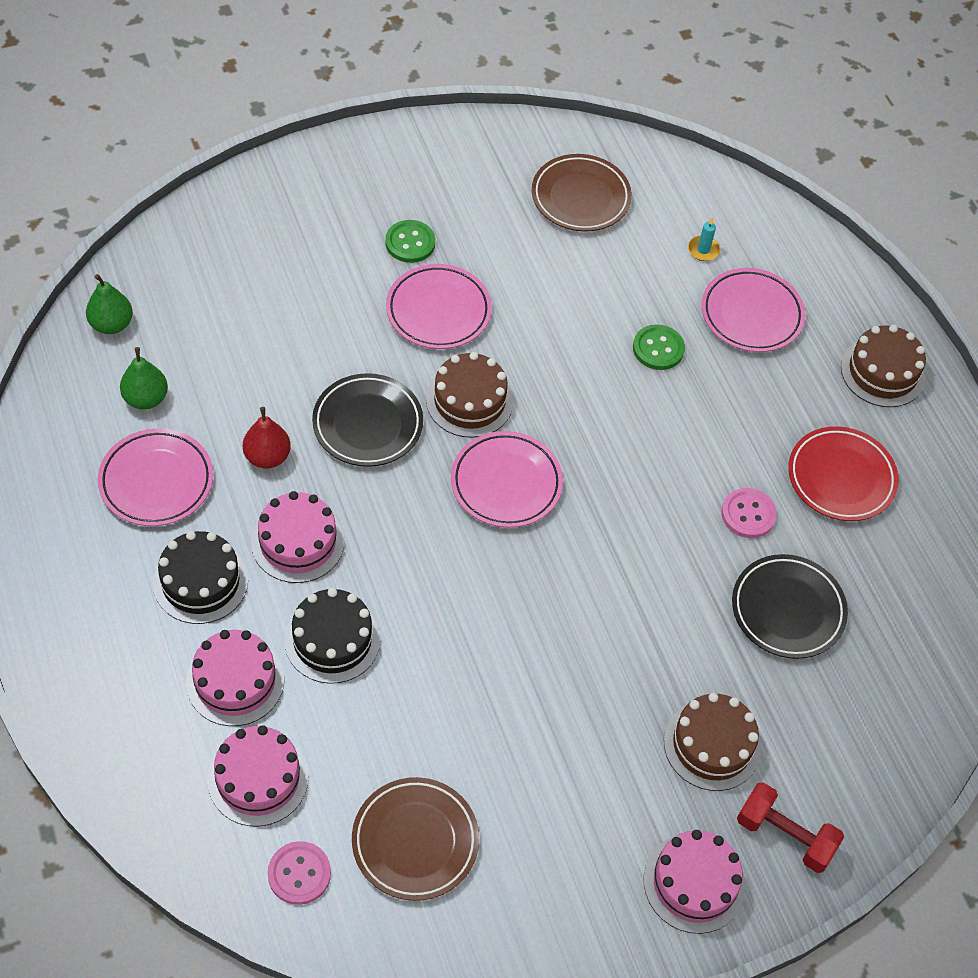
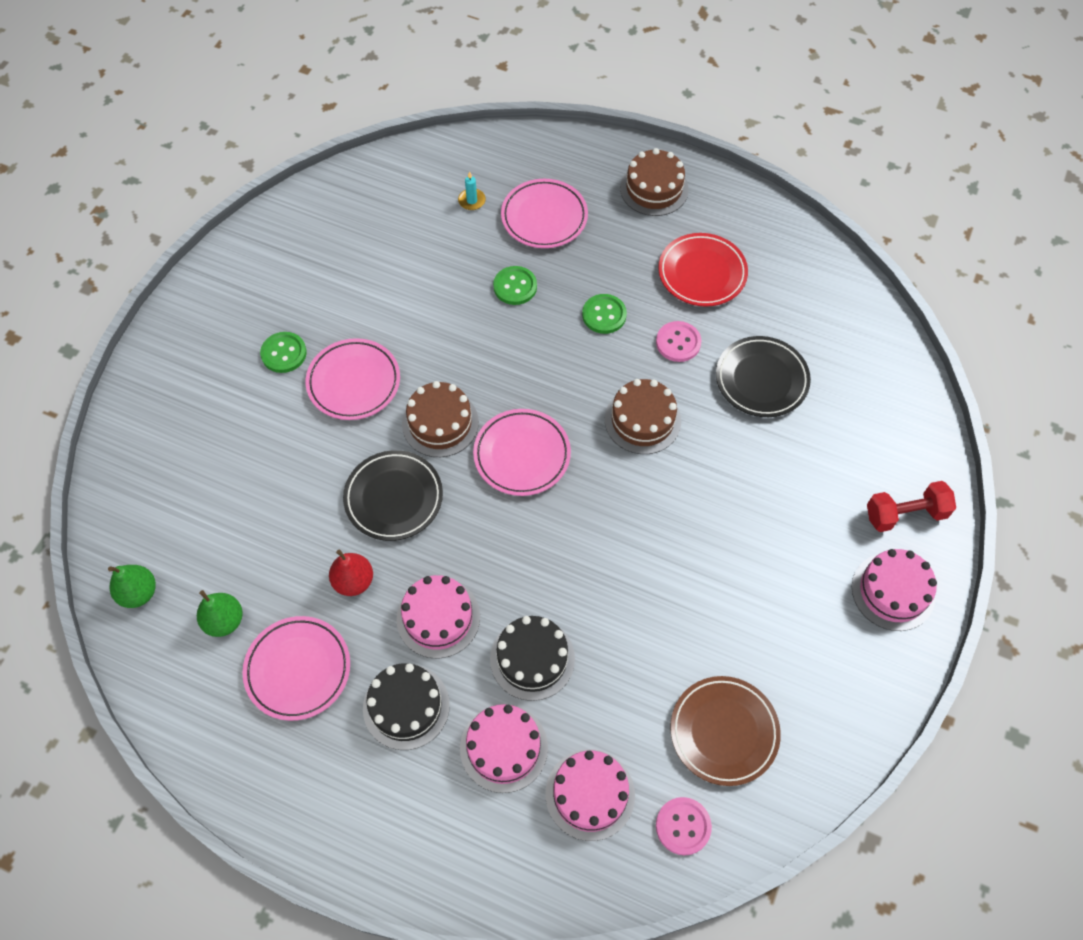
camera: 40 degrees left, 5 degrees up
(580, 197) = (360, 230): brown plate -> none
(709, 436) = (604, 315): none -> green button
(712, 744) = (812, 500): brown cake -> brown cake (642, 420)

